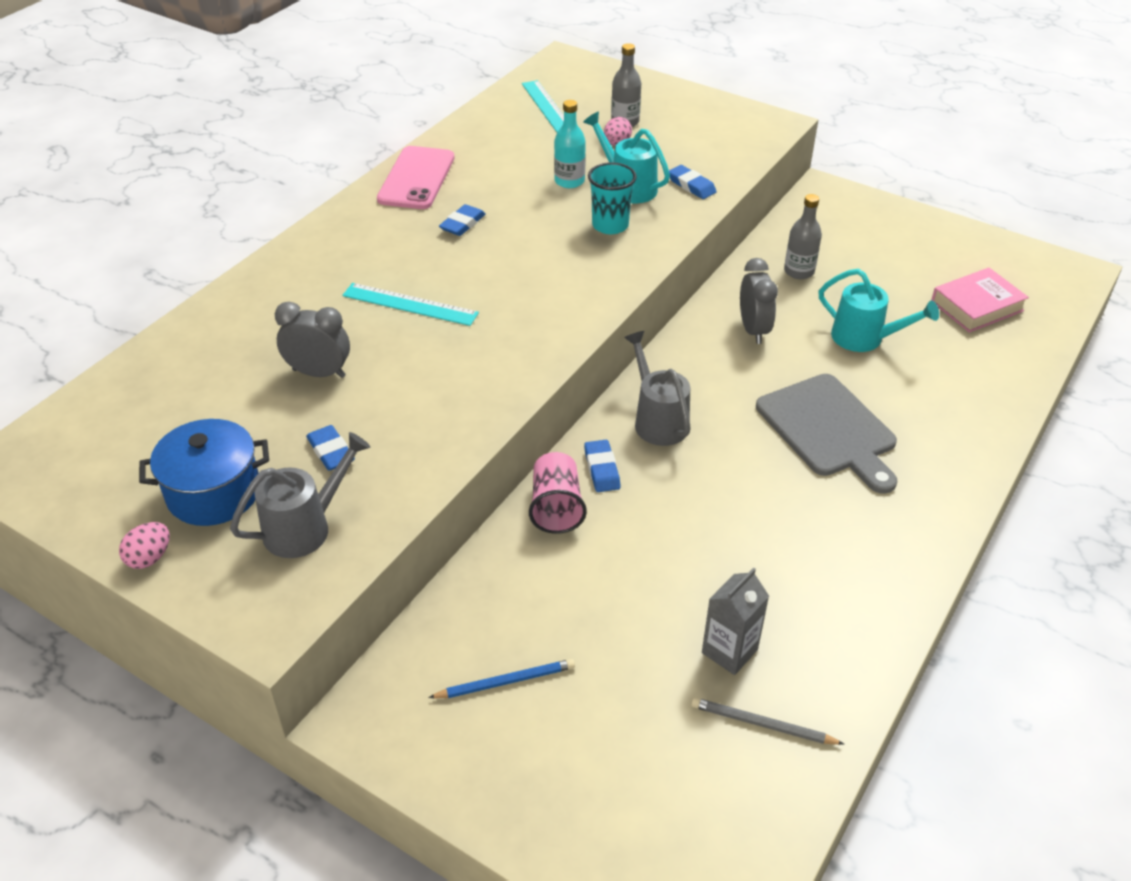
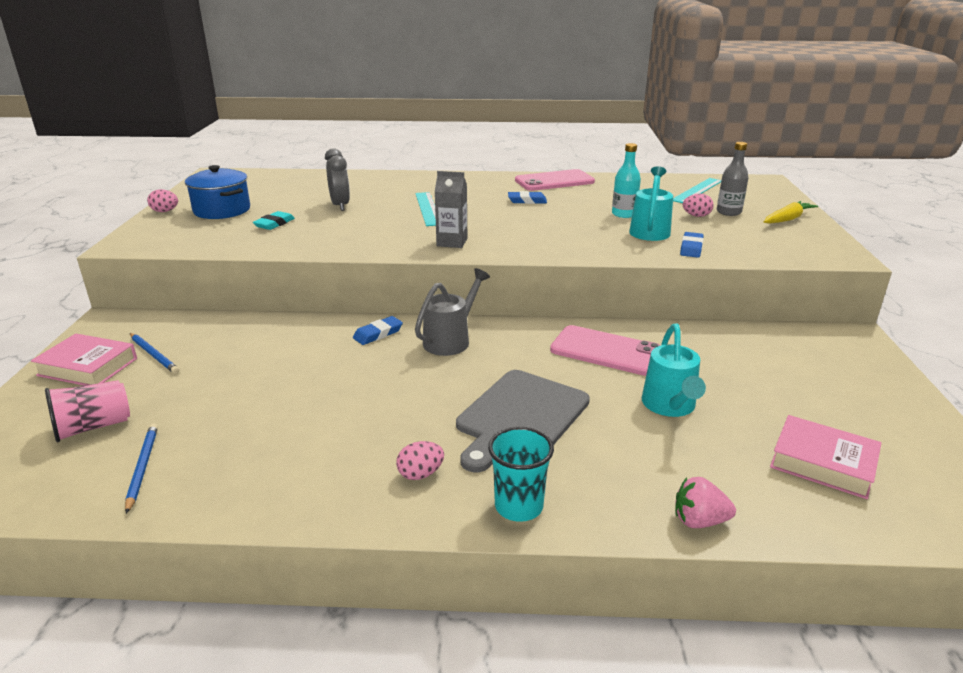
camera: 60 degrees right, 15 degrees down
(306, 527) = (207, 234): grey watering can -> none
(331, 451) = (274, 224): blue eraser -> turquoise eraser
(490, 756) = (88, 367): none -> pink book
(556, 507) = (326, 329): pink cup -> pink cup (93, 427)
(610, 225) = (593, 236): turquoise cup -> turquoise cup (518, 506)
(672, 103) = (787, 219): none -> yellow carrot
(729, 651) = (217, 432): grey carton -> grey carton (452, 242)
(753, 330) = (606, 351): grey clock -> pink phone
(763, 724) = (142, 468): grey pencil -> blue pencil
(799, 271) = (715, 352): grey bottle -> none
(880, 522) = (420, 474): none -> pink egg
(1010, 397) = (699, 521): none -> pink strawberry

